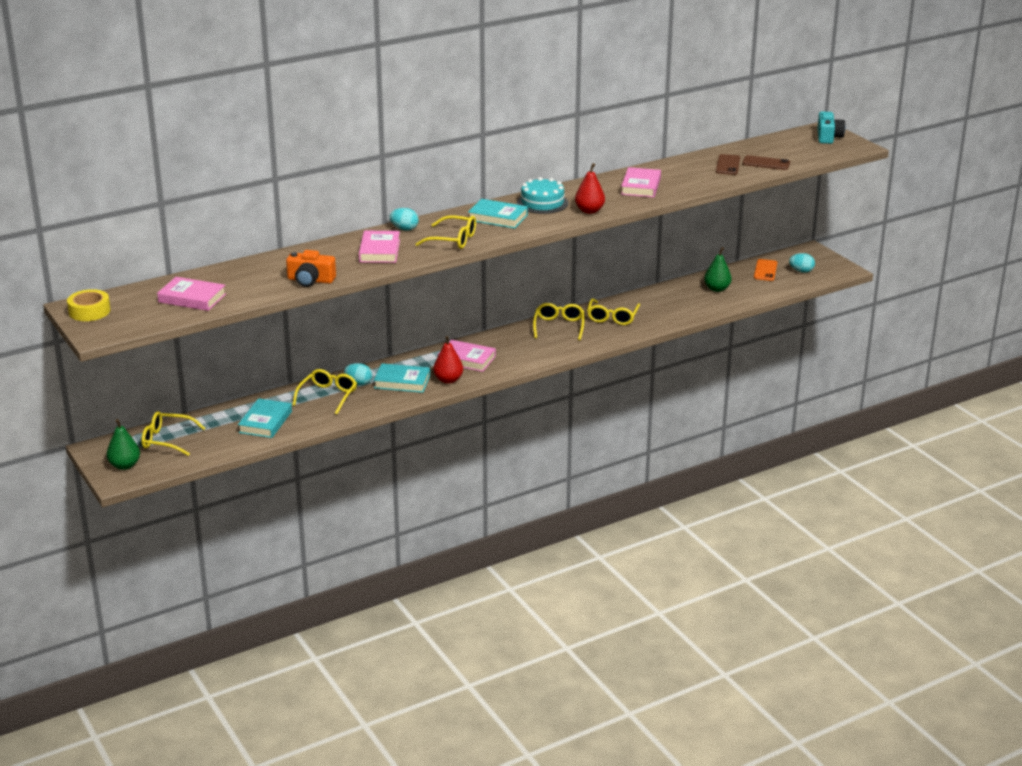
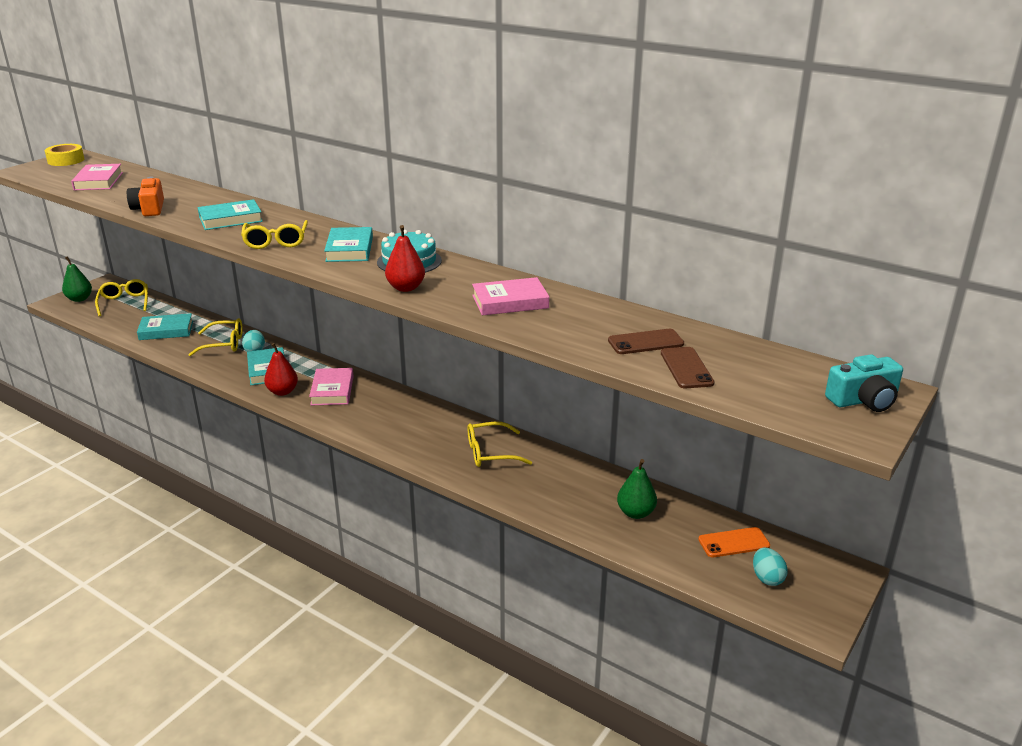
camera: 65 degrees right, 0 degrees up
(379, 251) = (230, 219): pink book -> turquoise book
(404, 229) = (291, 218): turquoise egg -> none
(559, 326) = (443, 424): yellow glasses -> none

